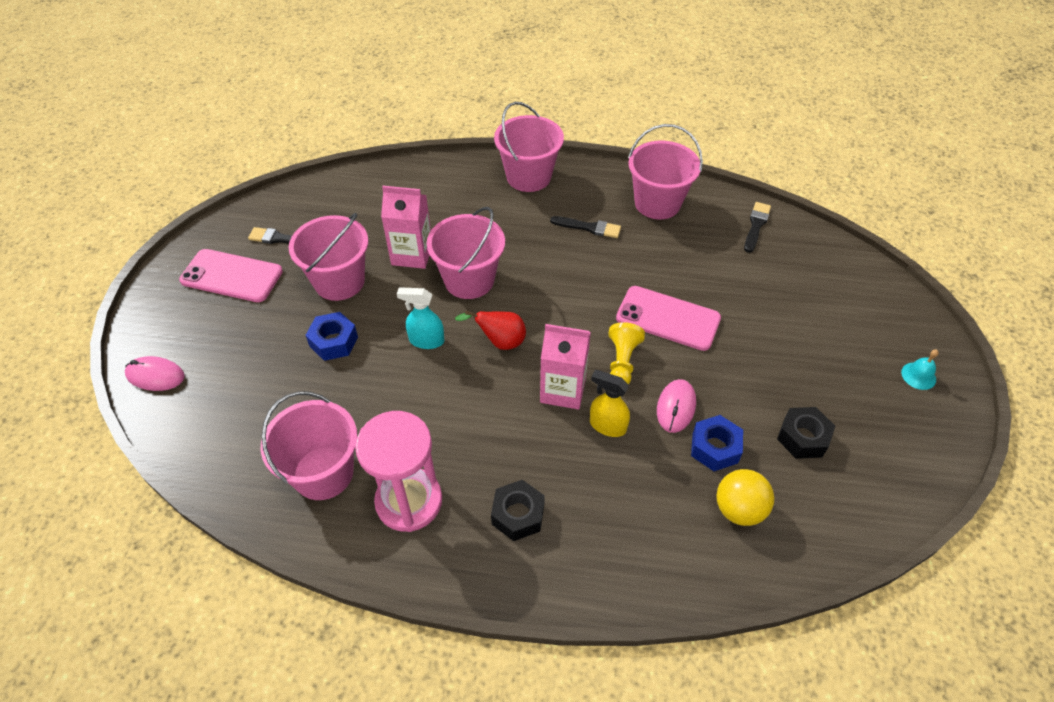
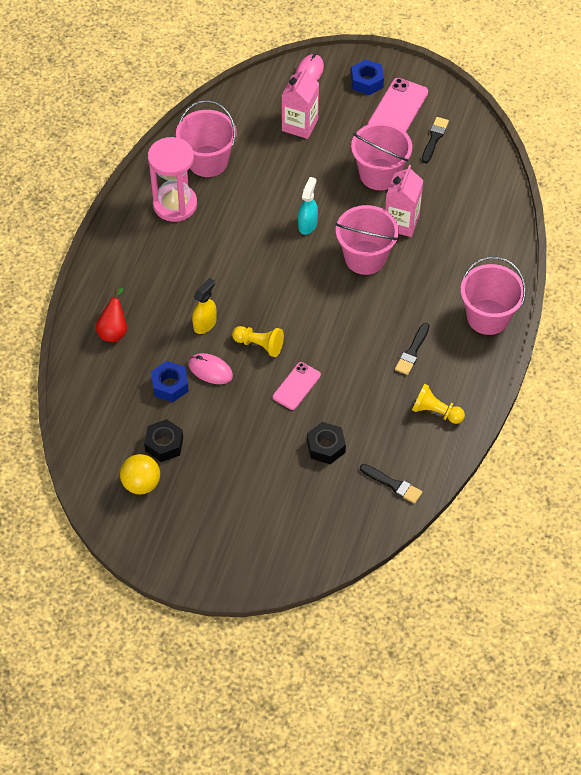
camera: 100 degrees right, 5 degrees up
(333, 341) = (318, 169): blue nut -> blue nut (367, 82)
(500, 341) = (296, 270): red pear -> red pear (114, 331)
(518, 515) = (149, 261): black nut -> black nut (326, 447)
(563, 390) = (242, 302): pink carton -> pink carton (300, 125)
(657, 203) = (435, 412): pink bucket -> yellow pawn
(668, 318) = (296, 386): pink phone -> pink phone, size x0.64
(739, 509) = (119, 386): yellow ball -> yellow ball (141, 483)
(918, 376) = (199, 548): turquoise bell -> none

